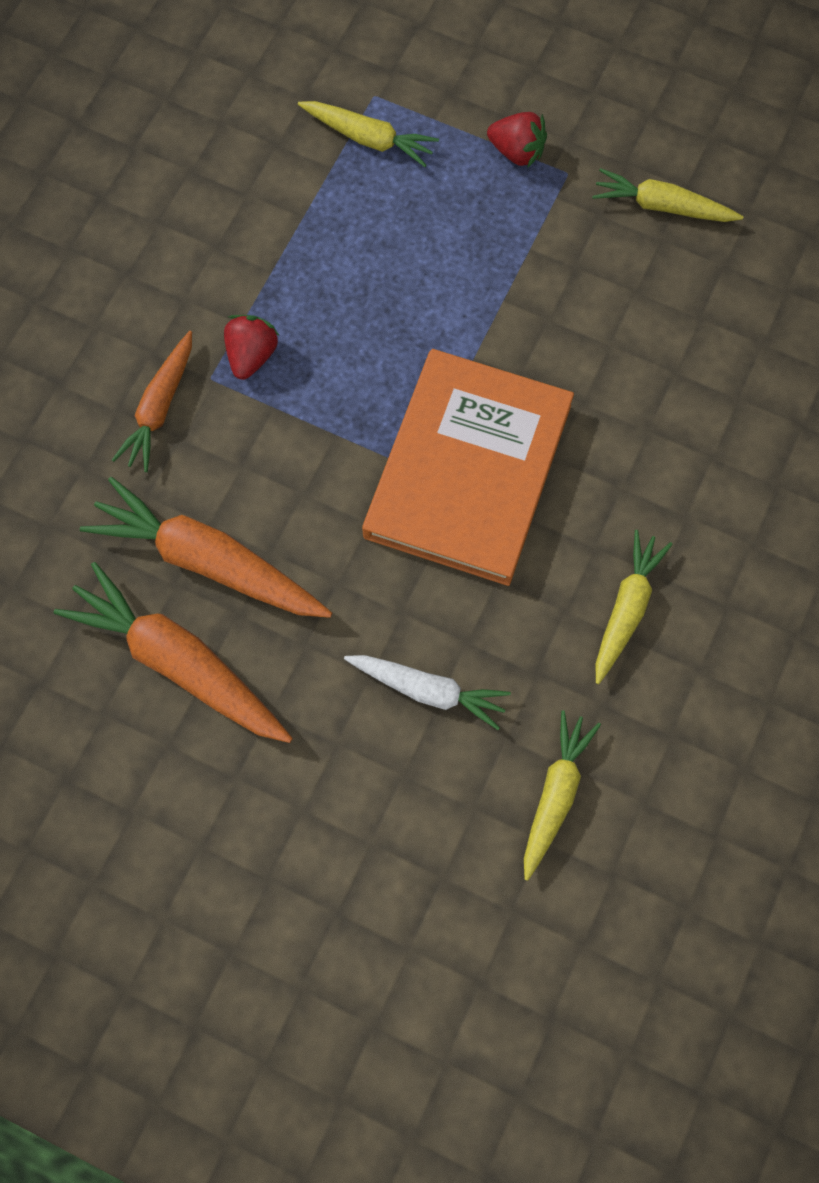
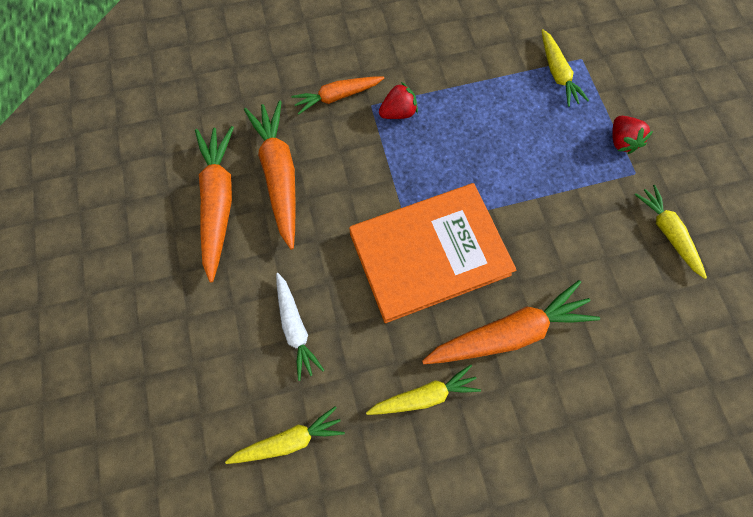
camera: 50 degrees right, 0 degrees up
(632, 463) = (509, 332): none -> orange carrot

